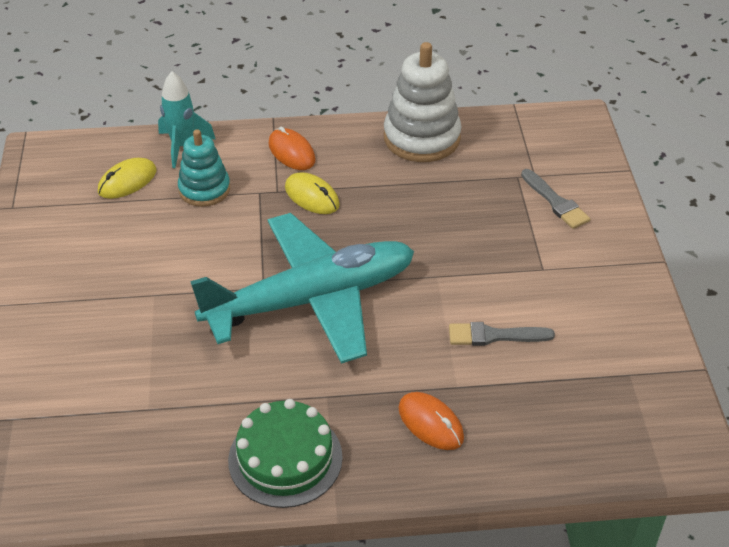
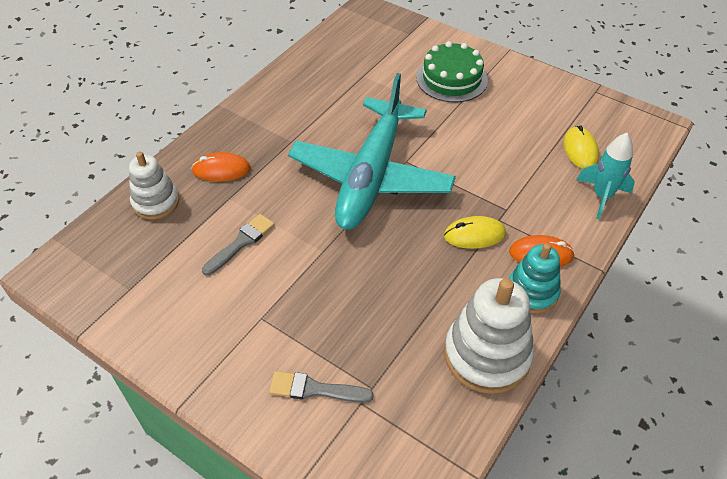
camera: 130 degrees right, 5 degrees up
(204, 189) = (536, 183): turquoise stacking toy -> turquoise stacking toy (532, 292)
(285, 458) = (272, 105): green cake -> green cake (451, 79)
(530, 442) = (156, 202): none -> white stacking toy

